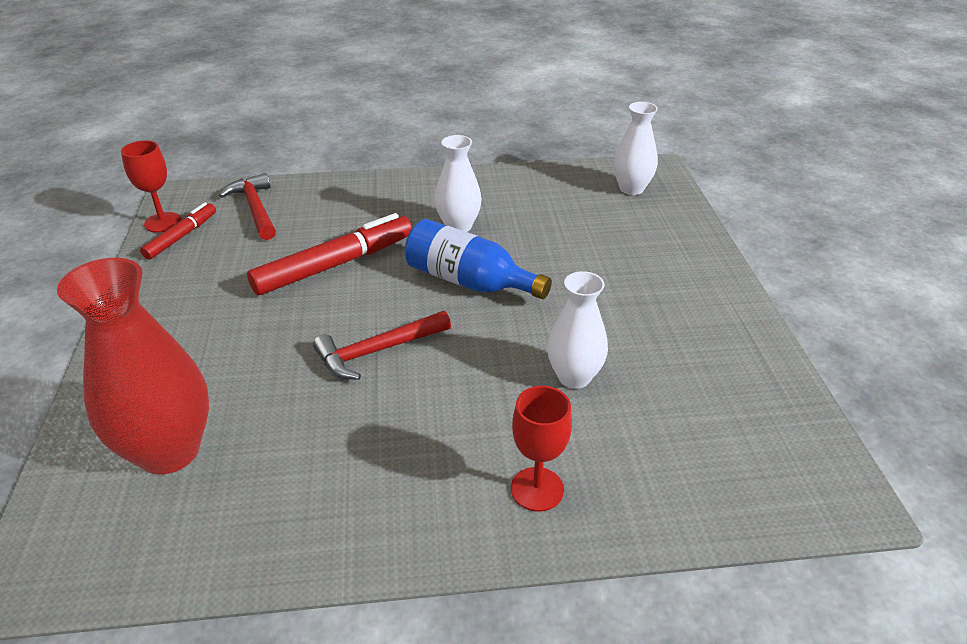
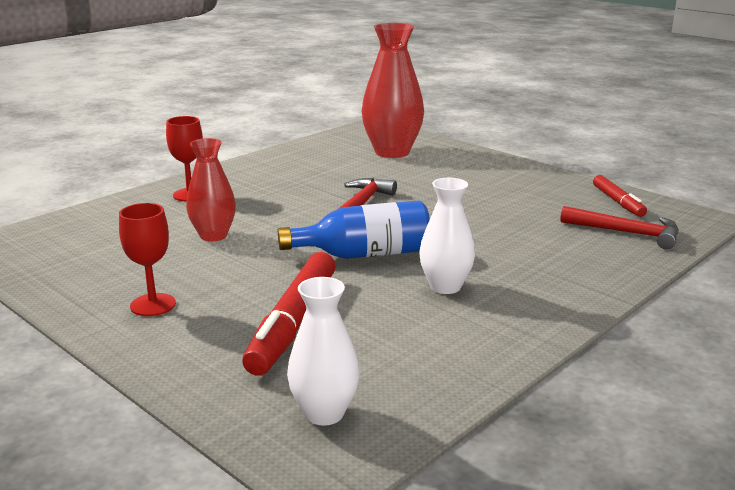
camera: 140 degrees right, 15 degrees down
(163, 222) = (653, 203): red goblet -> red goblet (153, 305)
(335, 265) = (480, 227): red marker -> red marker (293, 323)
(574, 377) = (213, 235): white vase -> red vase

